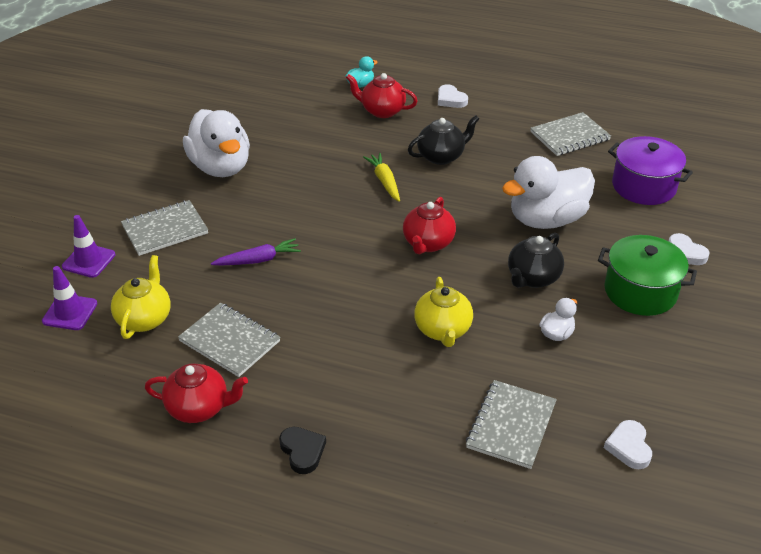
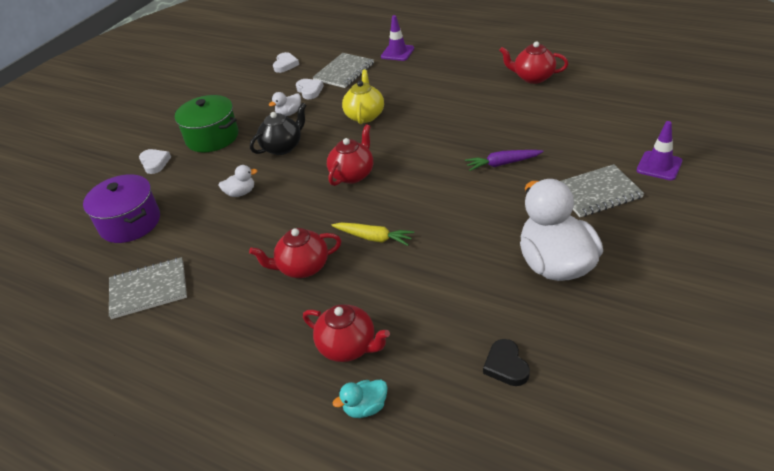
camera: 165 degrees left, 0 degrees up
(70, 312) = (652, 128): purple traffic cone -> purple traffic cone (397, 53)
(145, 319) = (588, 123): yellow teapot -> none
(229, 341) = (519, 110): grey notebook -> none
(302, 451) = (467, 61): black heart -> black heart (506, 366)
(384, 181) = (374, 238): yellow carrot -> yellow carrot turned 60 degrees counterclockwise
(441, 156) = (302, 267): black teapot -> red teapot
(450, 99) = (250, 363): white heart -> white heart (310, 90)
(546, 219) = (241, 193): white duck -> white duck, size x0.43

